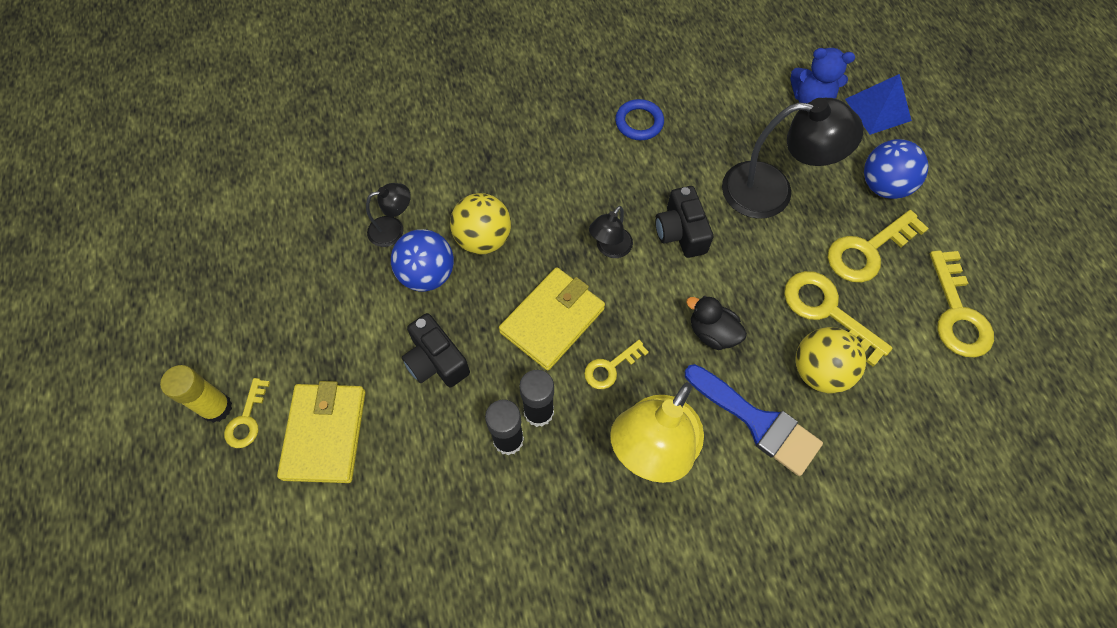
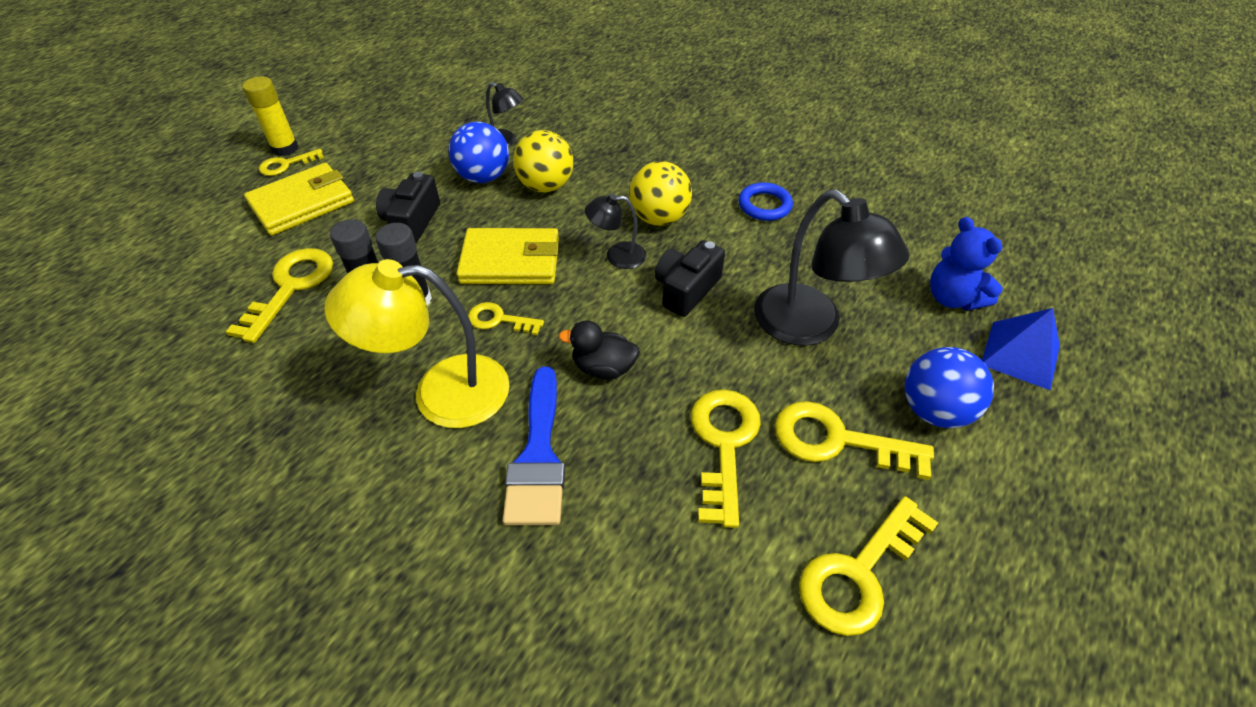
camera: 50 degrees right, 15 degrees down
(439, 498) = (291, 287): none -> yellow key
(712, 333) = (603, 368): black duck -> black duck turned 75 degrees counterclockwise
(819, 371) = (645, 477): yellow ball -> yellow ball (659, 218)

